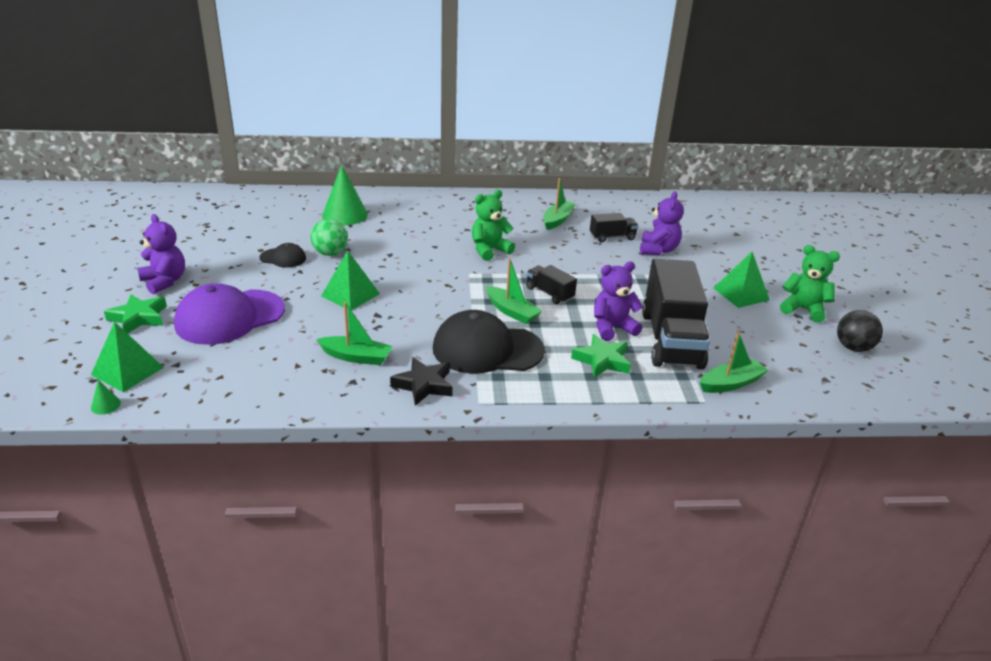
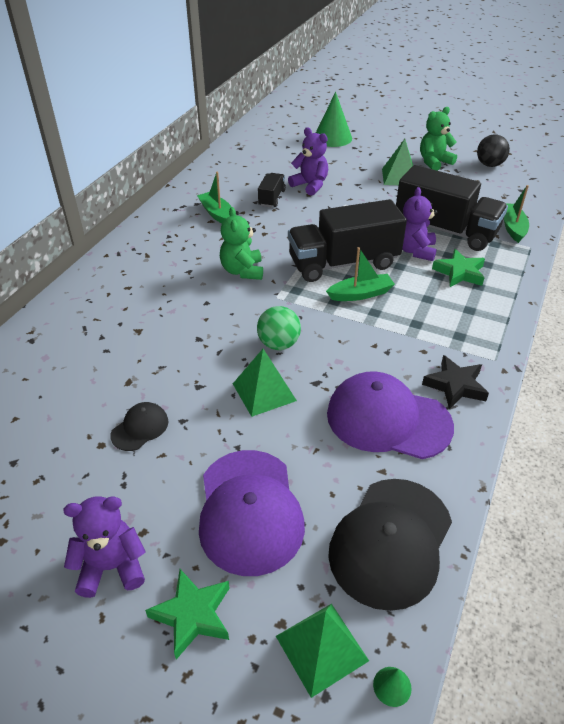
camera: 60 degrees left, 10 degrees up
(330, 253) = (160, 384): green ball -> green ball (278, 344)
(345, 215) = (77, 348): green cone -> green cone (332, 138)
(356, 357) = (388, 419): green boat -> purple cap
(487, 349) = (415, 328): black cap -> black cap (390, 542)
(549, 293) = (343, 263): black truck -> black truck, size x2.14

